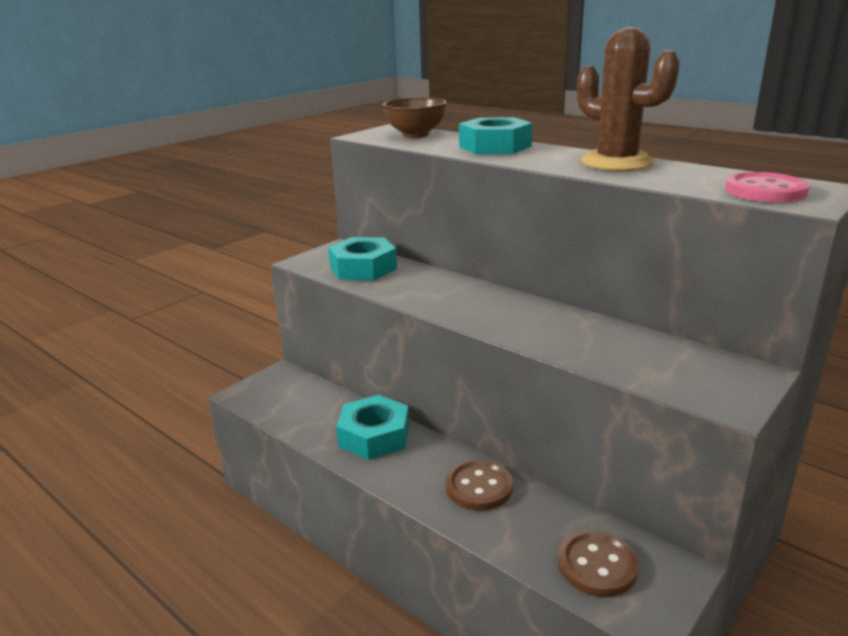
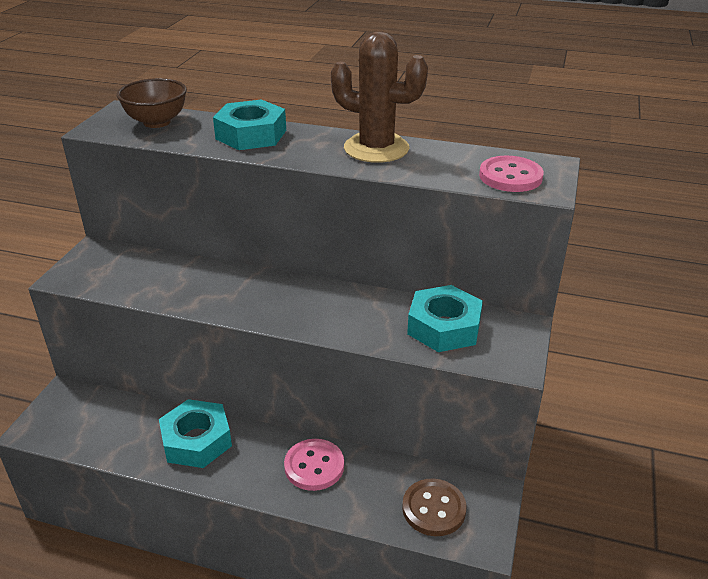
camera: 25 degrees left, 10 degrees up
(363, 268) = (136, 274): turquoise nut -> turquoise nut (444, 327)
(478, 487) = (314, 466): brown button -> pink button

